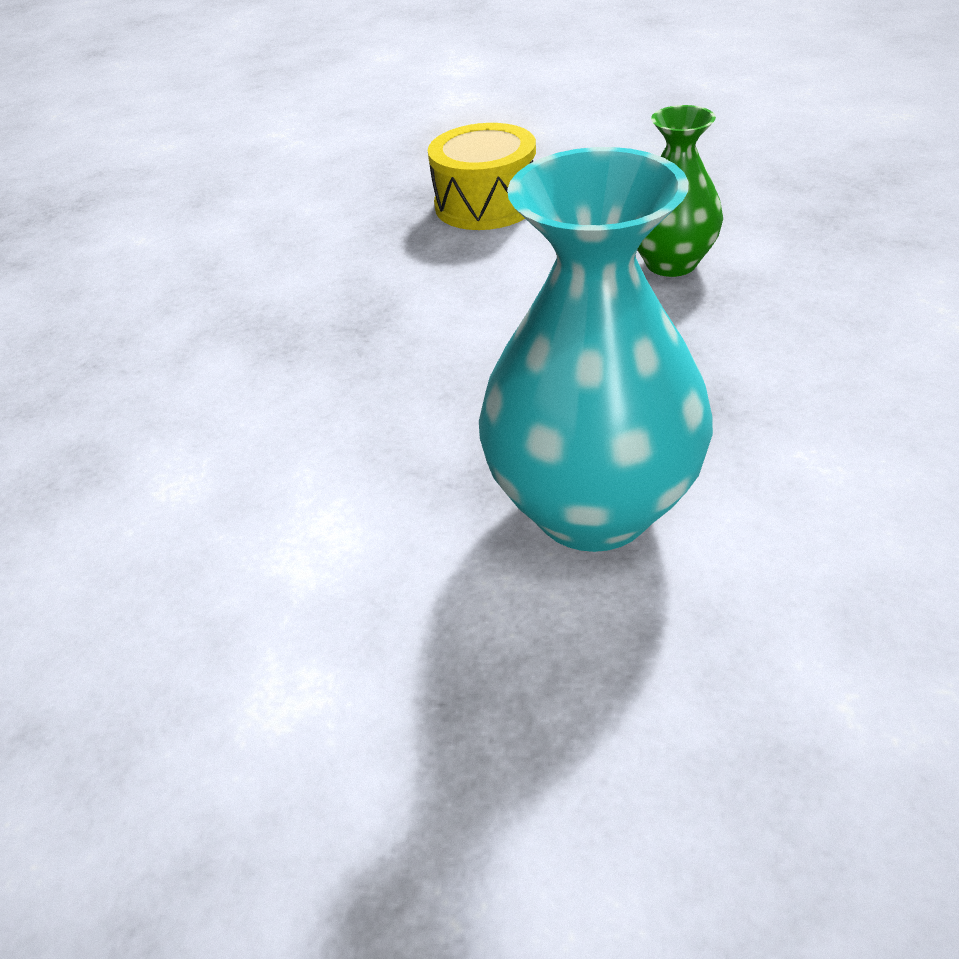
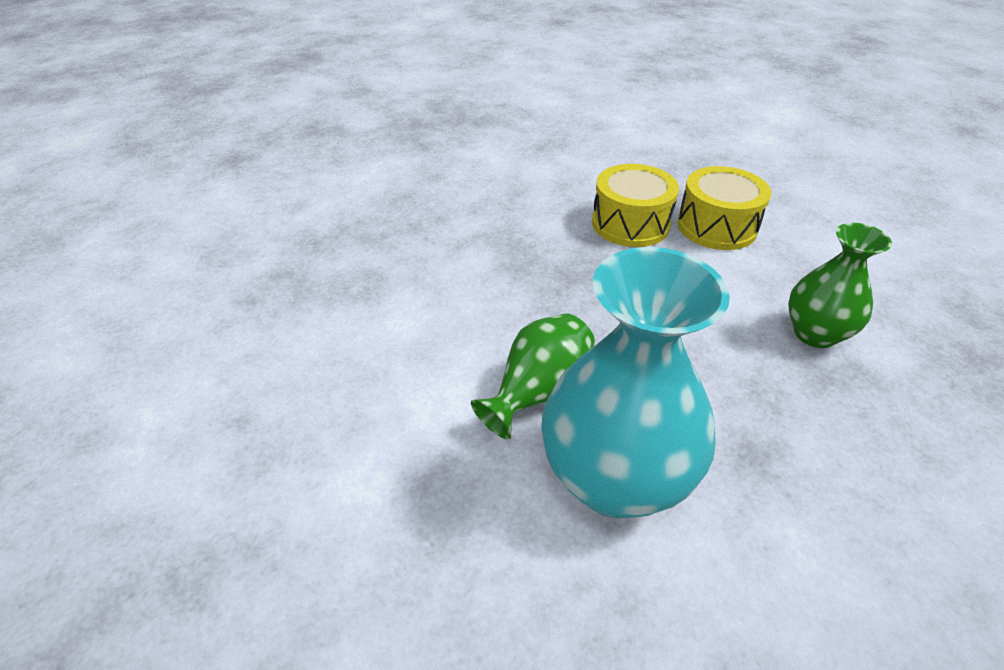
camera: 30 degrees right, 0 degrees up
(385, 241) = (630, 224): none -> yellow drum
(430, 468) = (538, 393): none -> green vase

